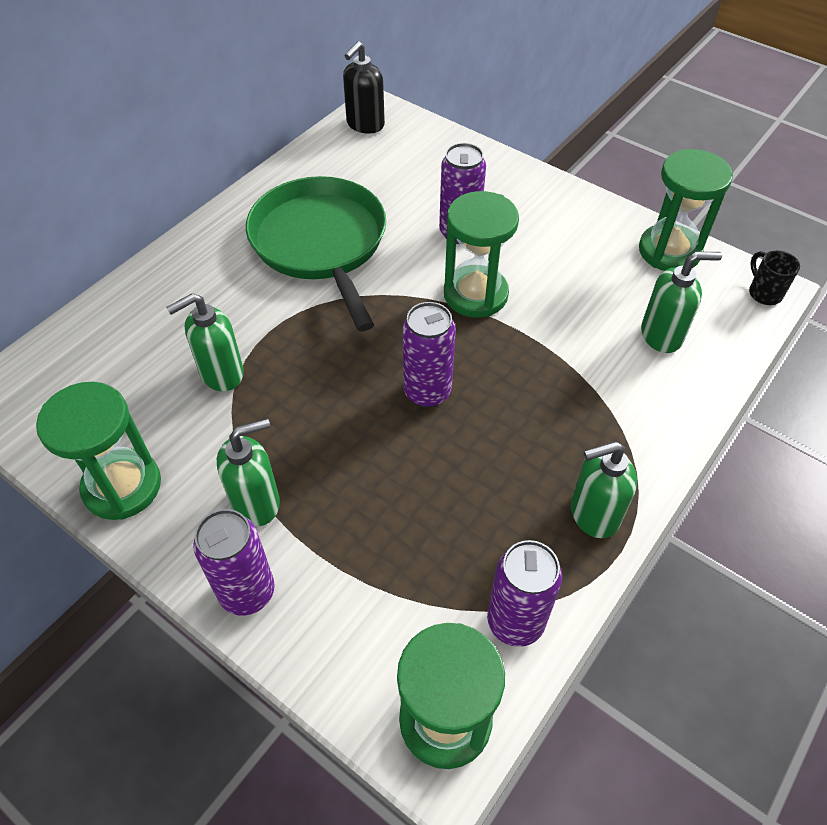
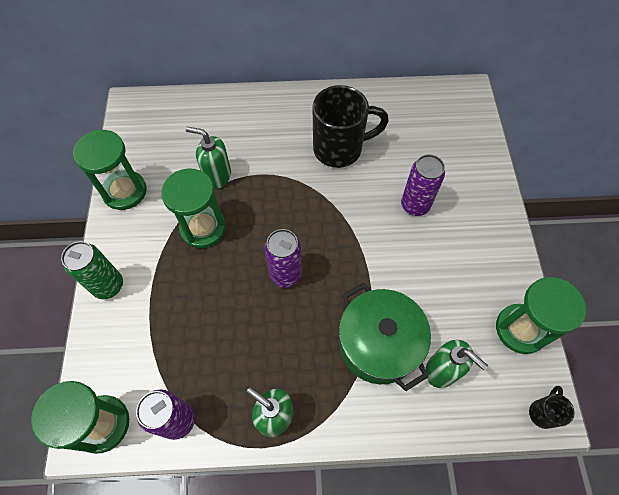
camera: 50 degrees right, 10 degrees up
(247, 592) = (108, 286): purple can -> green can
(256, 502) = (157, 251): green soap dispenser -> none
(321, 244) = (339, 149): green pan -> black mug
(365, 124) = (450, 97): black soap dispenser -> none
(475, 294) = (376, 247): green hourglass -> green hourglass (203, 228)
(589, 366) = (378, 344): none -> green pot

